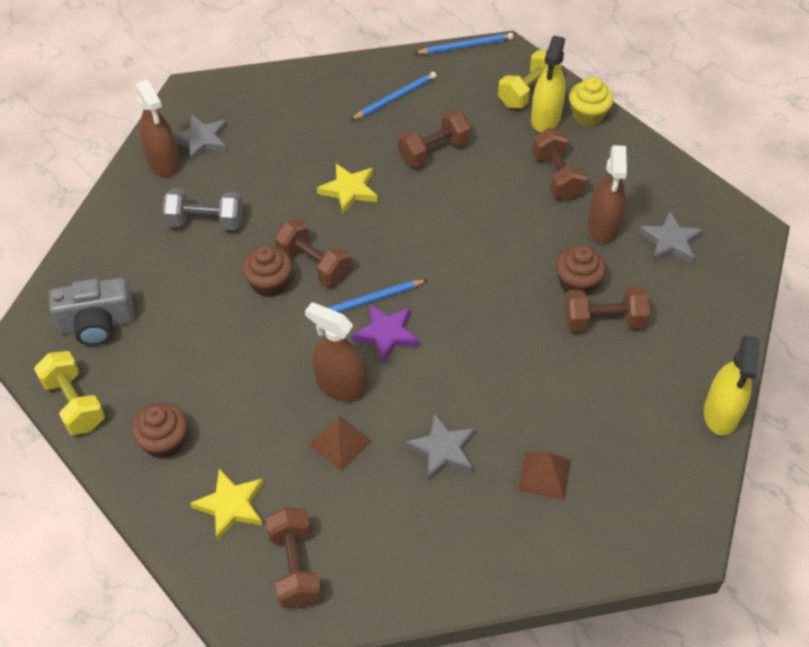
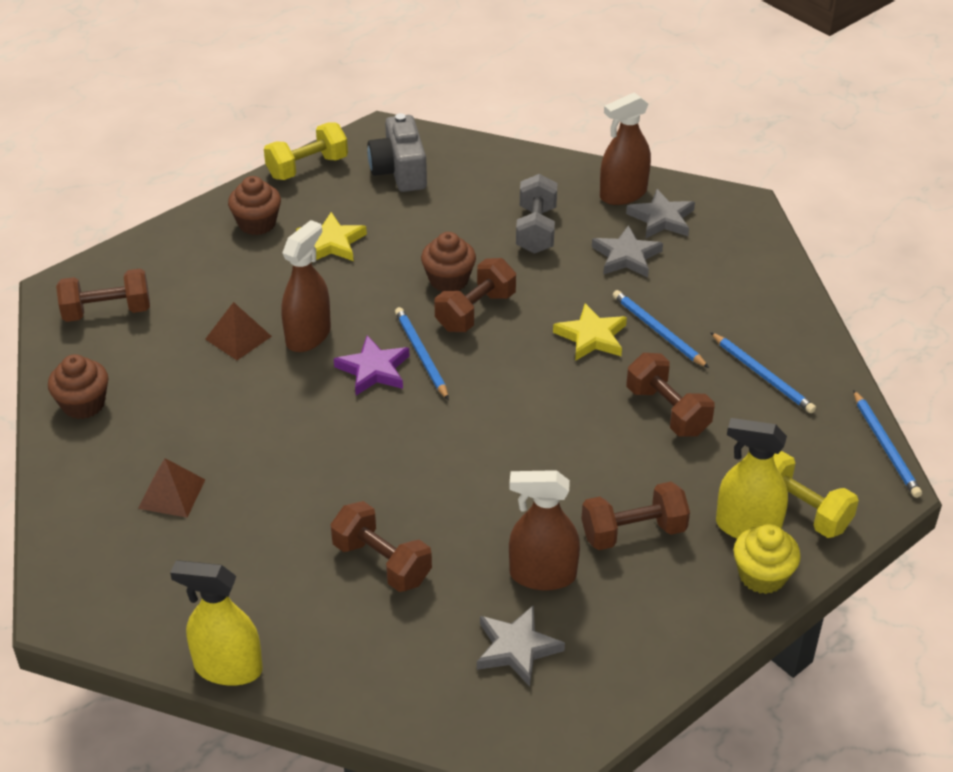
camera: 90 degrees right, 10 degrees down
(231, 506) = (180, 268): yellow star -> yellow star (331, 242)
(344, 151) = (658, 331): none -> blue pencil
(442, 450) = (217, 413): grey star -> grey star (626, 256)
(577, 283) = (444, 541): brown cupcake -> brown cupcake (83, 404)
(603, 321) = (381, 563): brown dumbbell -> brown dumbbell turned 45 degrees counterclockwise

